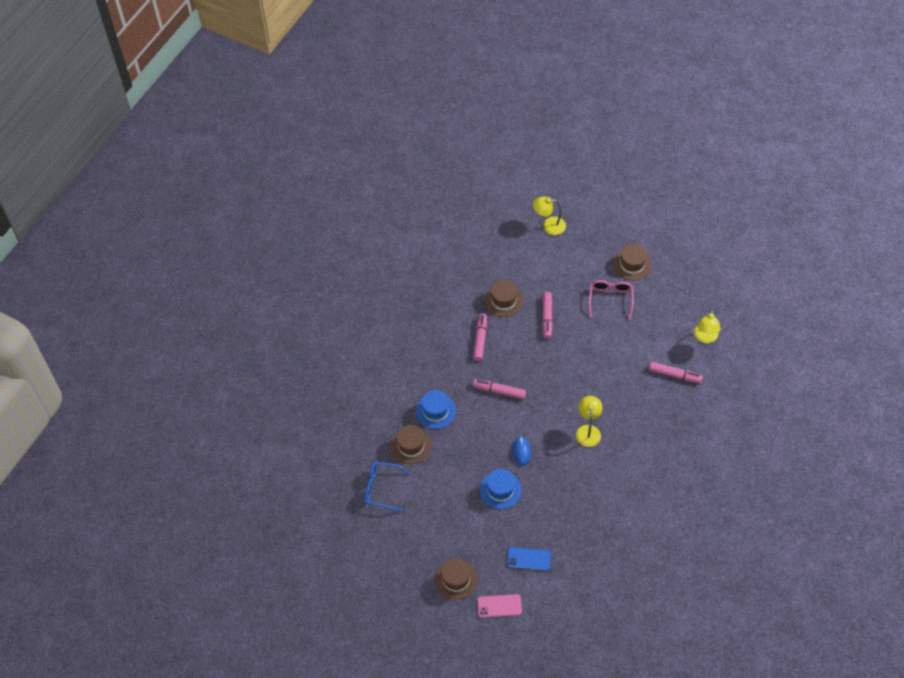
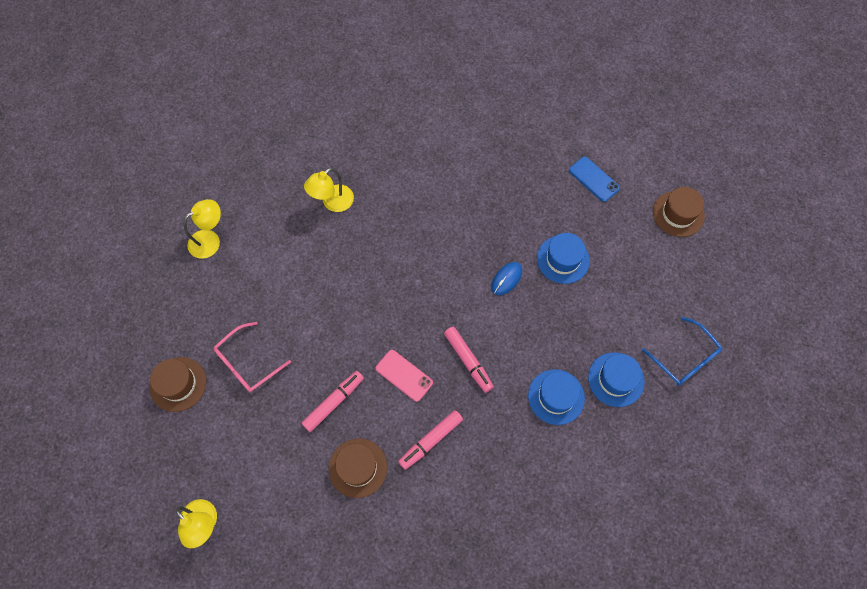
camera: 140 degrees left, 10 degrees up
(411, 446) = (616, 379): brown hat -> blue hat
(499, 606) = (656, 162): pink phone -> pink phone (404, 375)
(588, 430) = (422, 246): yellow lamp -> yellow lamp (332, 203)
(675, 375) = (282, 229): pink marker -> none

